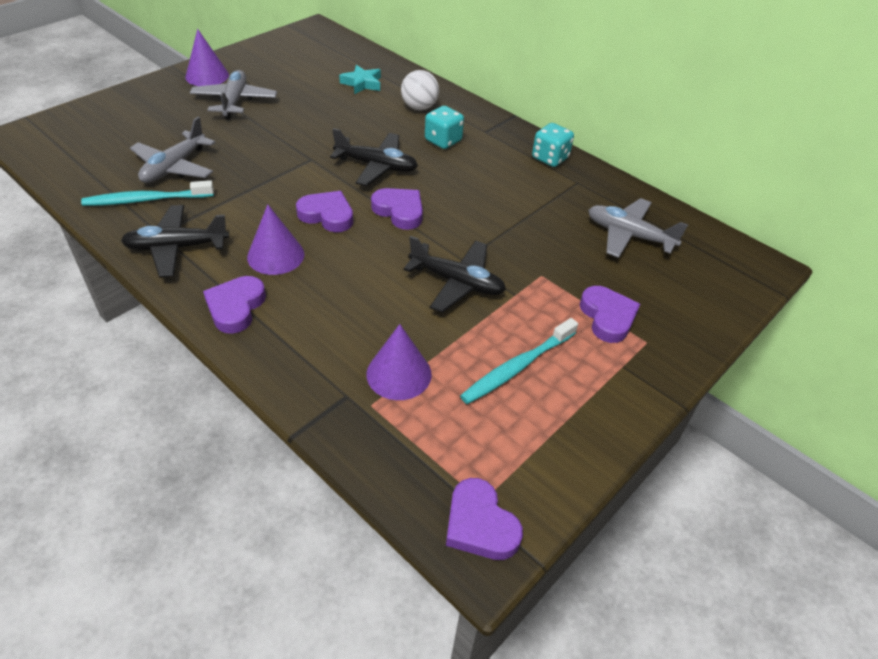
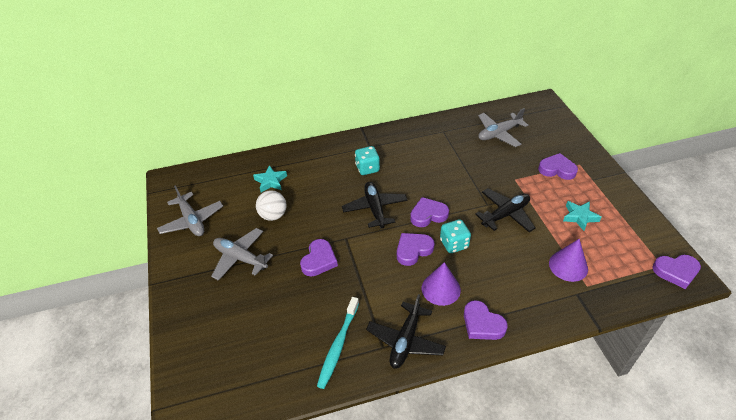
camera: 55 degrees left, 0 degrees up
(174, 167) = (306, 318): grey plane -> grey plane (192, 220)
(207, 76) = (188, 265): purple cone -> none
(264, 151) = (319, 260): none -> purple heart
(376, 166) = (375, 209): black plane -> black plane turned 60 degrees counterclockwise
(419, 107) = (322, 165): white ball -> white ball (273, 215)
(517, 367) = (579, 217): turquoise toothbrush -> turquoise star
(550, 158) = (414, 132): turquoise dice -> turquoise dice (454, 244)

